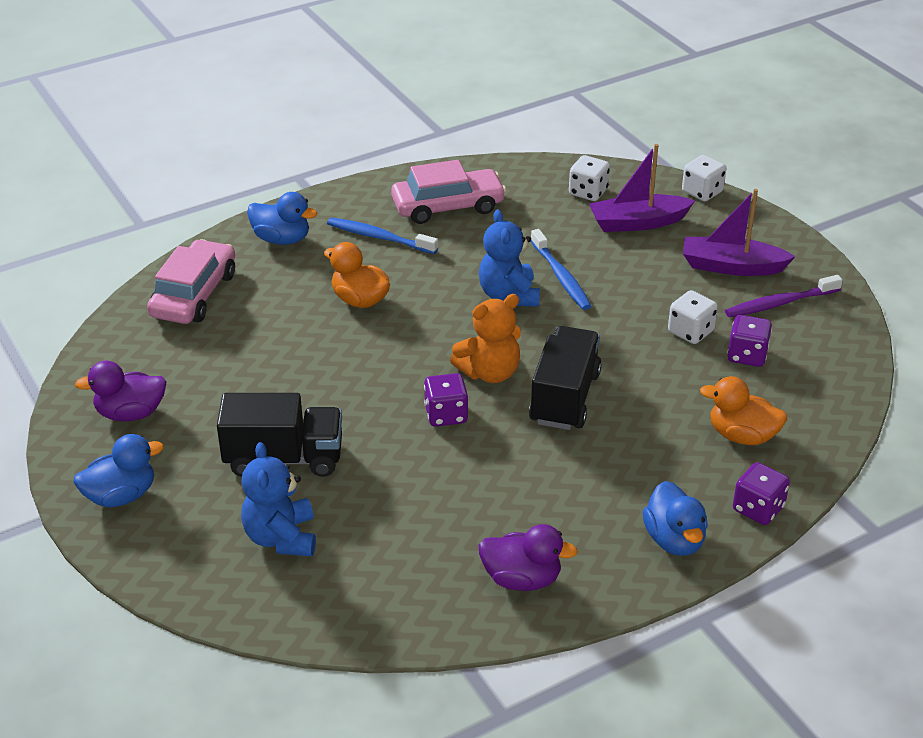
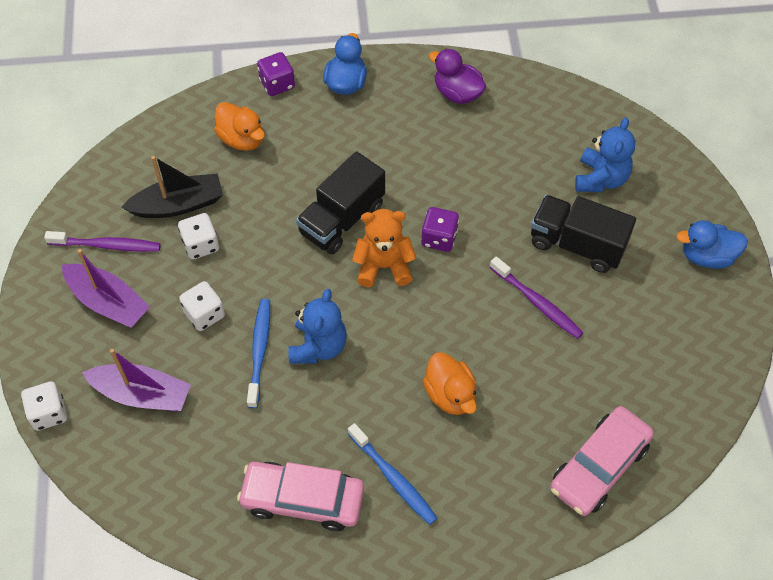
camera: 155 degrees left, 20 degrees up
(130, 413) = (686, 336): purple duck -> none
(282, 239) = (489, 517): blue duck -> none
(306, 392) = (537, 302): none -> purple toothbrush
(588, 192) = (154, 461): white dice -> white dice (204, 314)
(747, 355) = (178, 204): purple dice -> black boat

